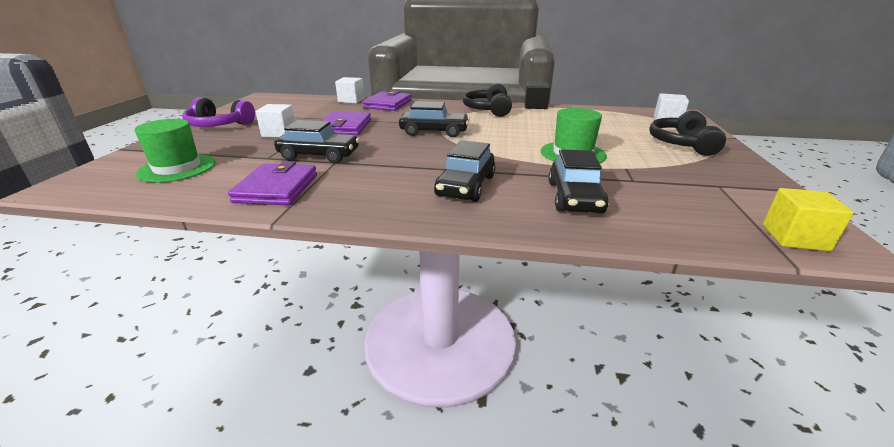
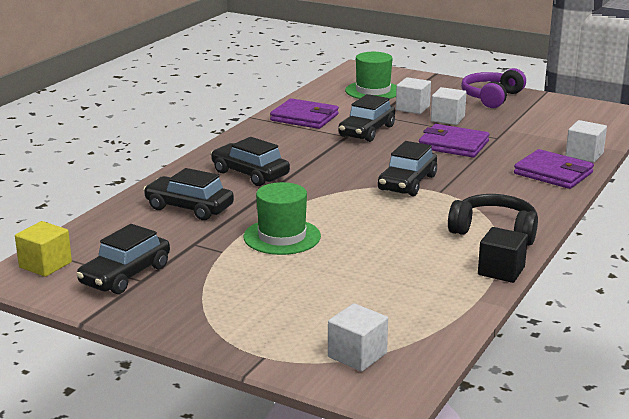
camera: 110 degrees right, 5 degrees down
(246, 146) = (412, 108): none -> white cube
(682, 144) = (255, 316): black headphones -> none
(726, 193) = (125, 275): none -> black car

